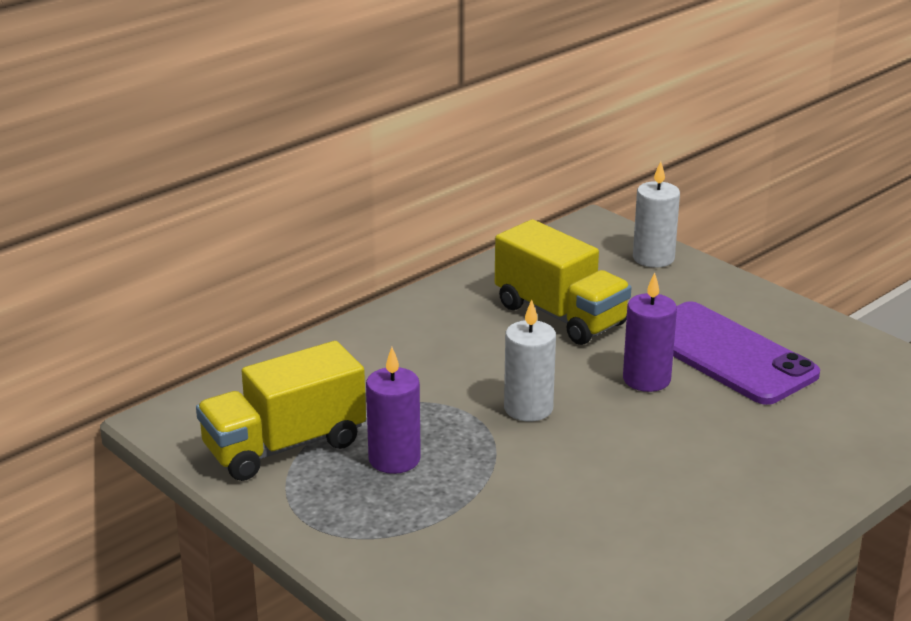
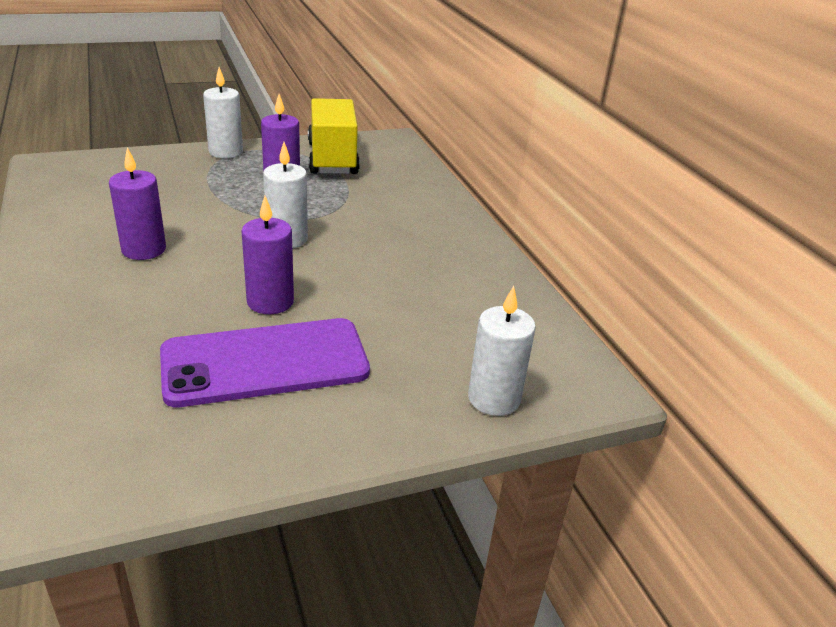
camera: 110 degrees right, 5 degrees up
(338, 541) = (226, 152): none -> white candle
(560, 315) = (413, 297): yellow truck -> none
(644, 486) = (144, 249): none -> purple candle

